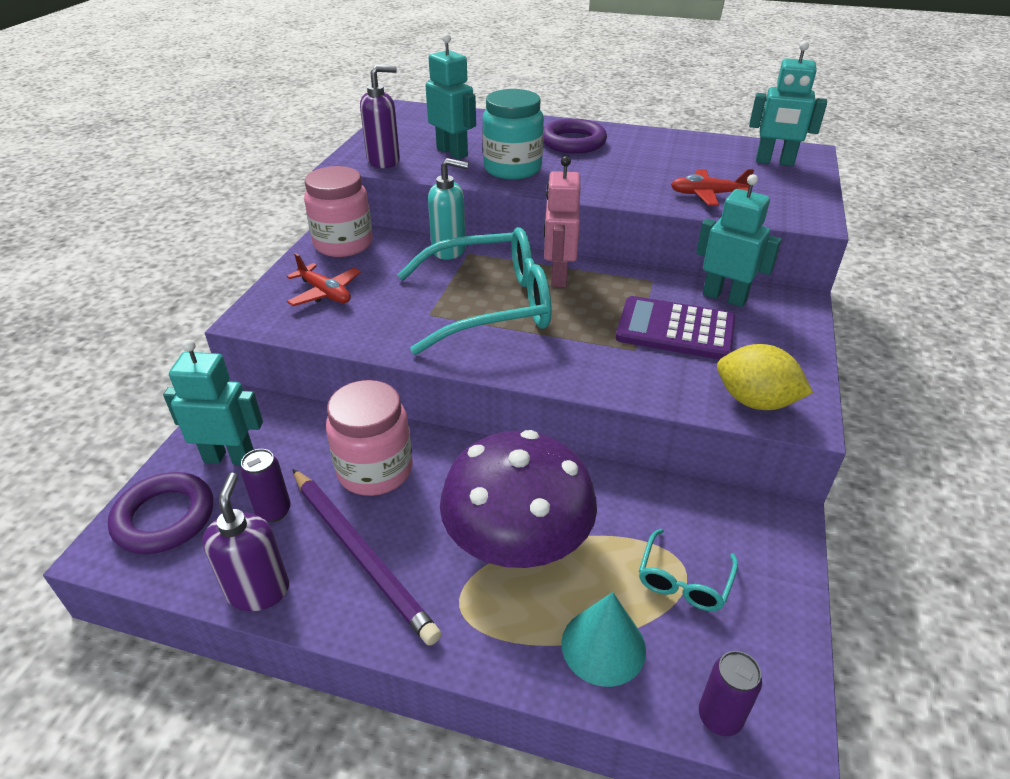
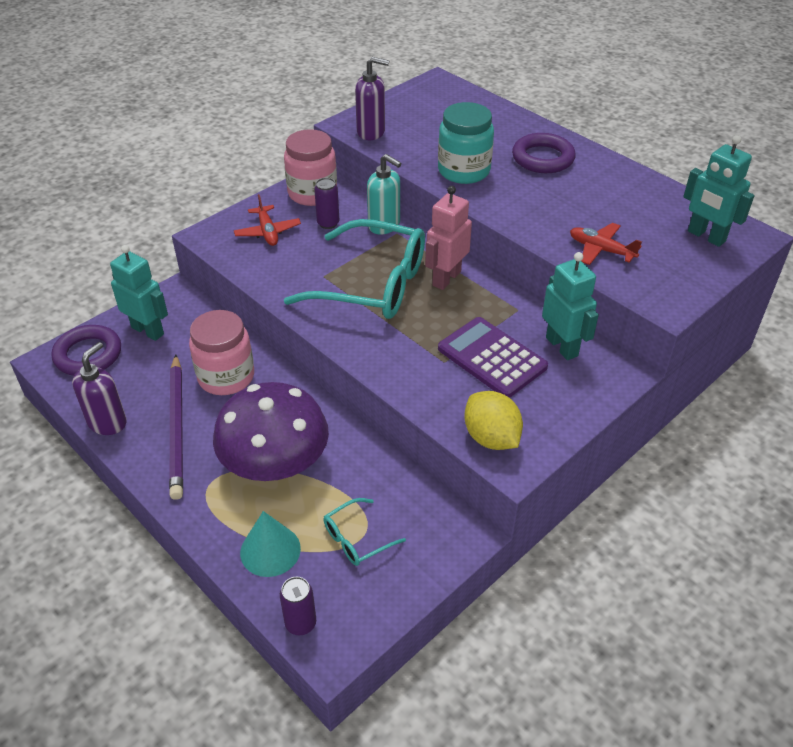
camera: 30 degrees right, 5 degrees up
(274, 511) = (148, 377): purple can -> purple can (328, 223)
(452, 152) = (432, 139): turquoise robot -> none

